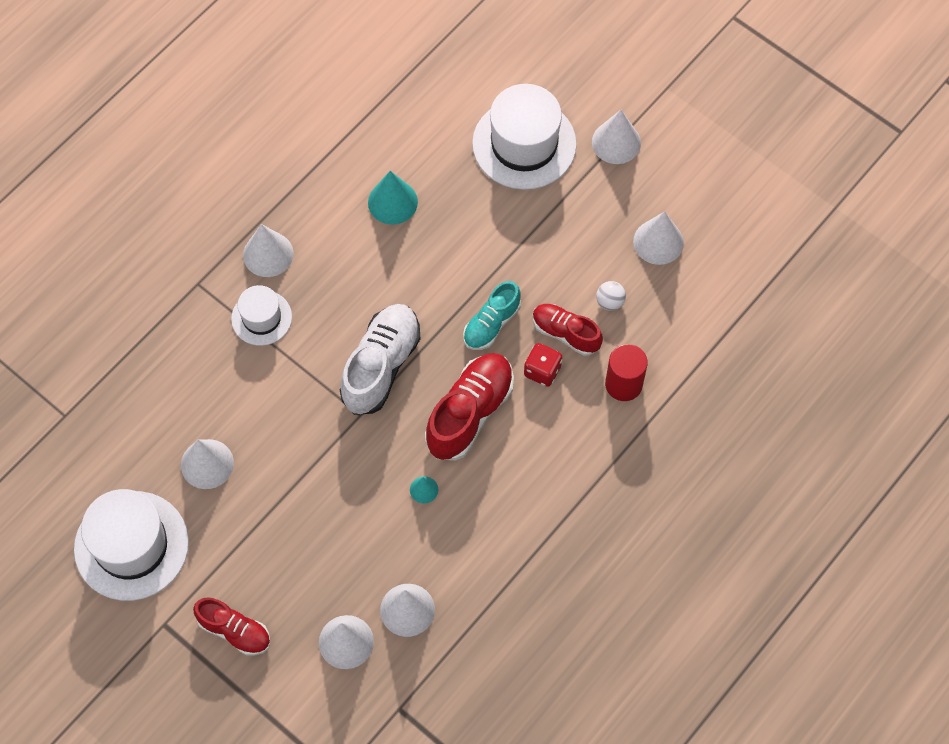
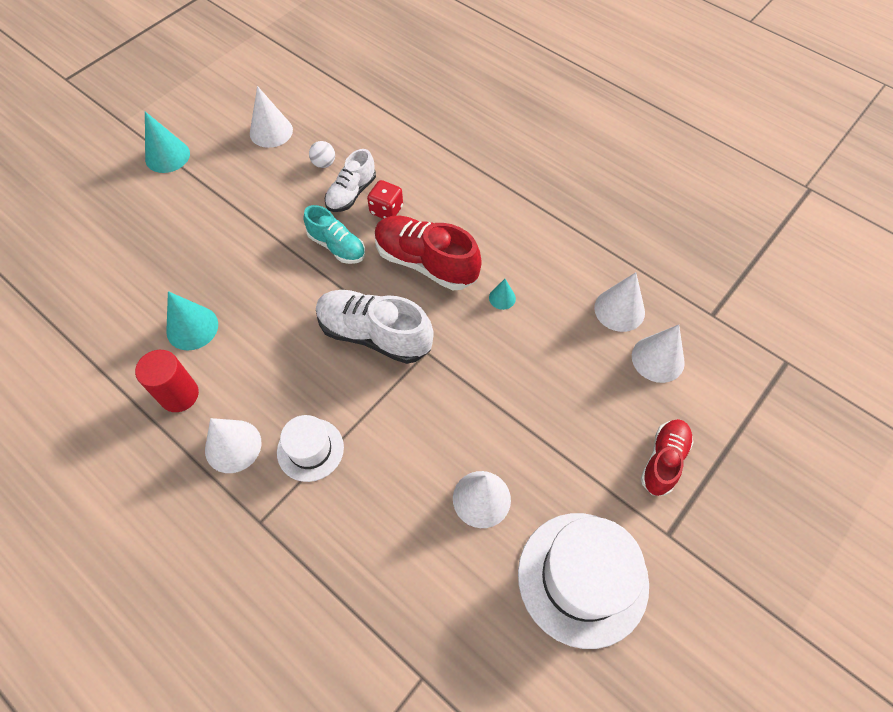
camera: 90 degrees left, 5 degrees down
(524, 144) = (152, 221): white hat -> none
(566, 333) = (351, 193): red shoe -> white shoe
(616, 142) = (167, 156): white cone -> turquoise cone
(623, 384) = (401, 156): red cylinder -> red cylinder (179, 395)

